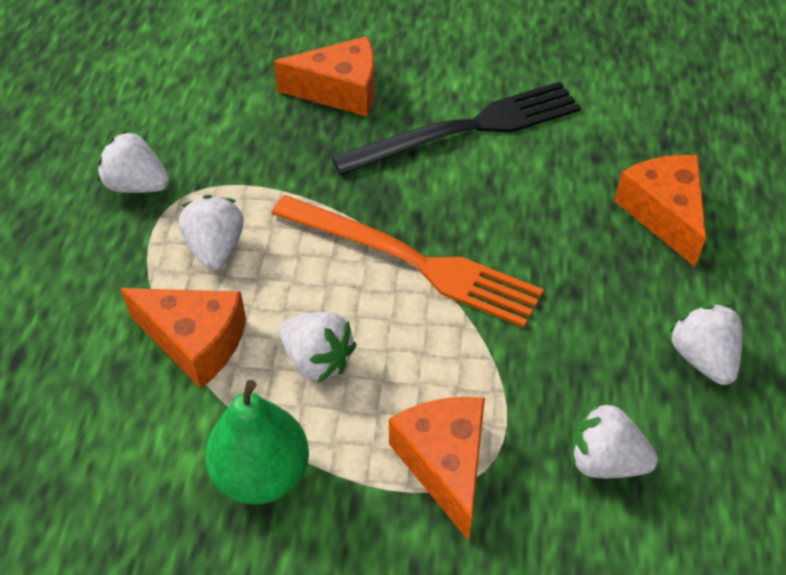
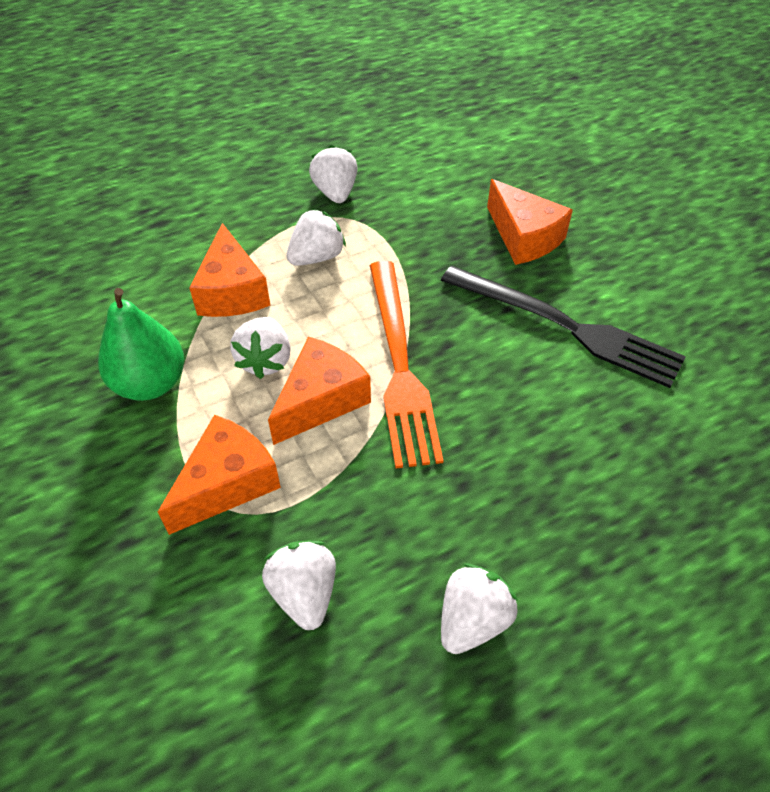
camera: 55 degrees right, 0 degrees up
(664, 214) = (613, 509): orange cheese -> orange cheese (321, 400)

